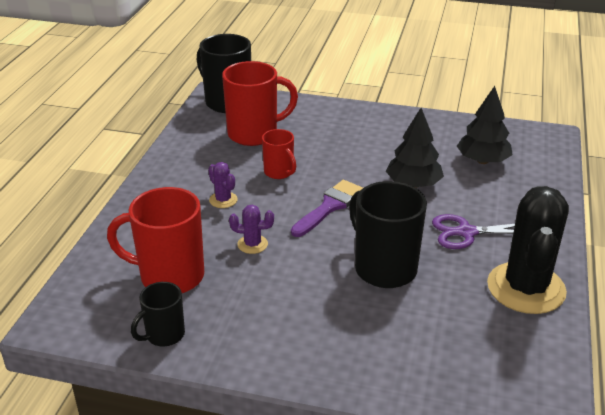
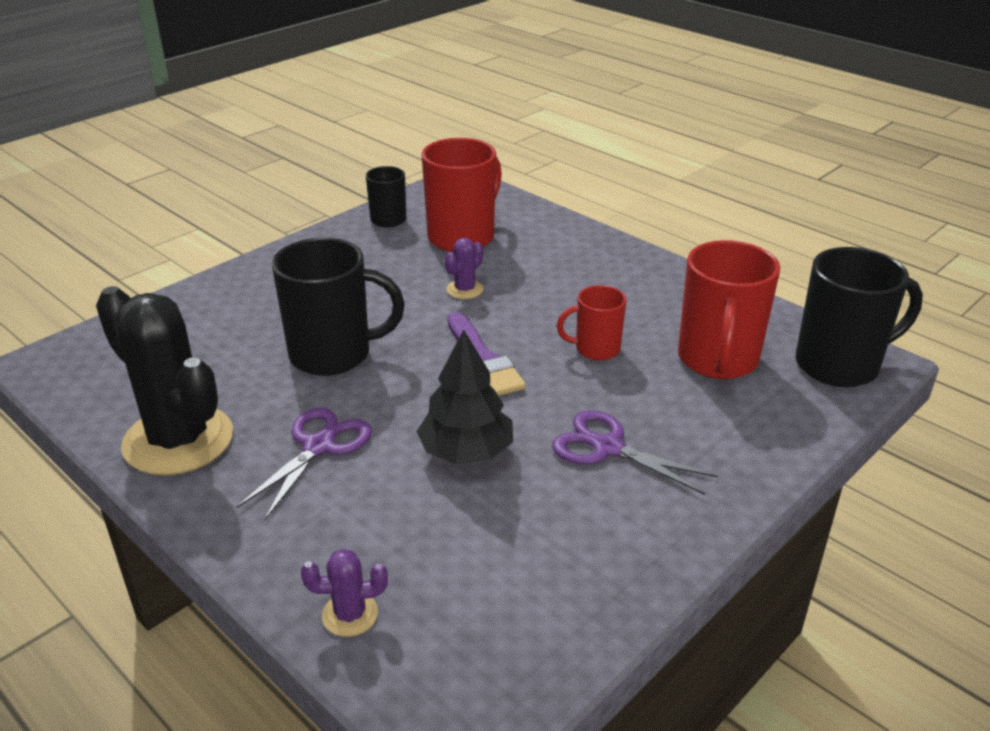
camera: 120 degrees right, 0 degrees up
(223, 200) = (567, 294): purple cactus -> purple cactus (350, 615)
(363, 146) = (608, 448): none -> purple scissors
(482, 161) = (460, 564): black tree -> none

